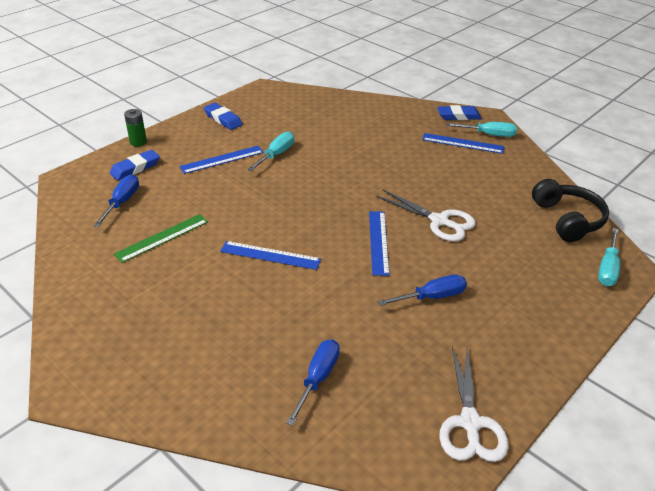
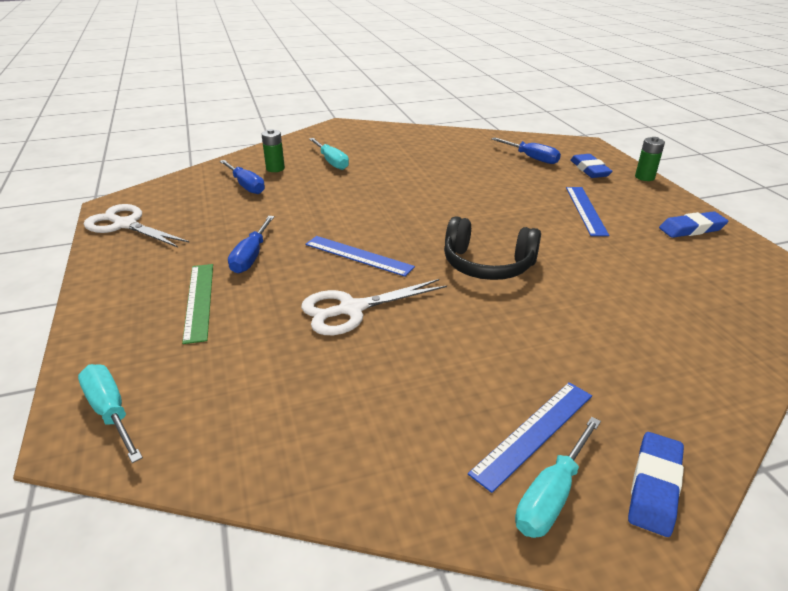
camera: 120 degrees right, 5 degrees down
(162, 238) = (465, 165): green ruler -> green ruler (199, 301)
(257, 379) = (275, 168): none -> green battery
(270, 255) = (397, 199): blue ruler -> none
(276, 155) = (581, 242): turquoise screwdriver -> turquoise screwdriver (331, 162)
(567, 219) = (230, 440): black headphones -> black headphones (487, 265)

